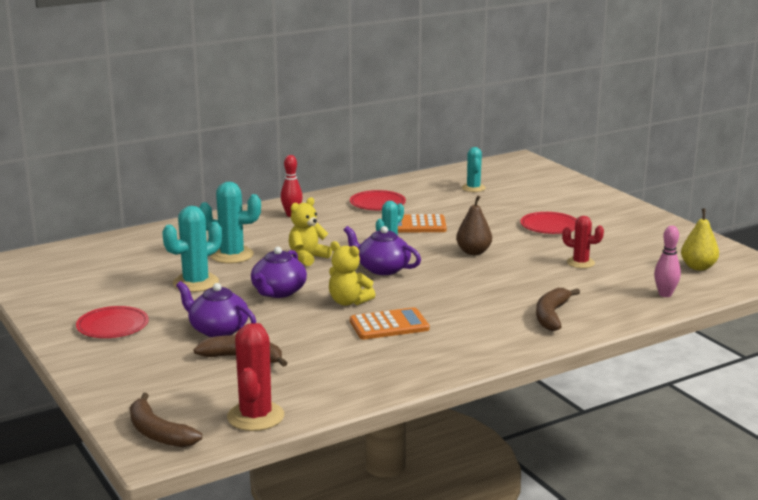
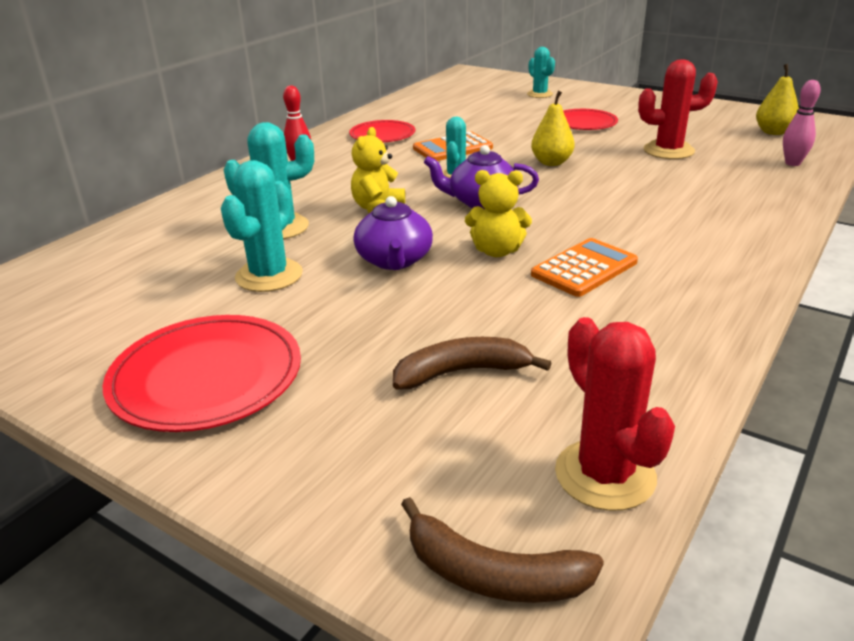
camera: 25 degrees left, 10 degrees up
(112, 325) = (206, 377): red plate -> red plate, size x1.60
(218, 330) = (375, 337): purple teapot -> none
(473, 188) = (460, 103): turquoise cactus -> turquoise cactus (539, 94)
(473, 252) = (551, 162): brown pear -> yellow pear
(551, 315) = (732, 211): brown banana -> none
(580, 263) = (668, 151): red cactus -> red cactus, size x1.56

